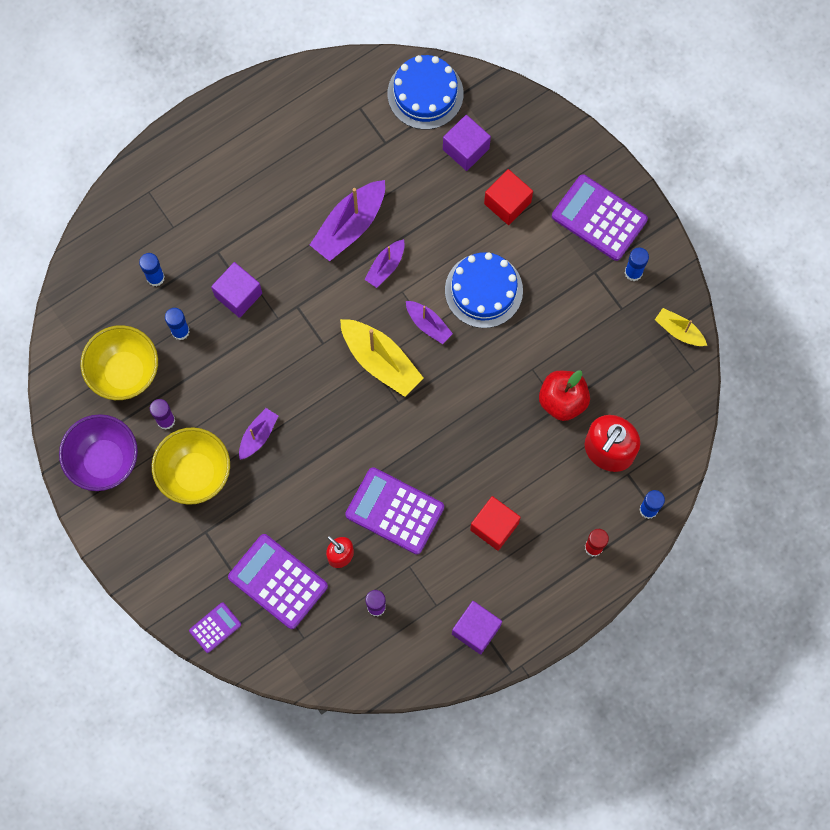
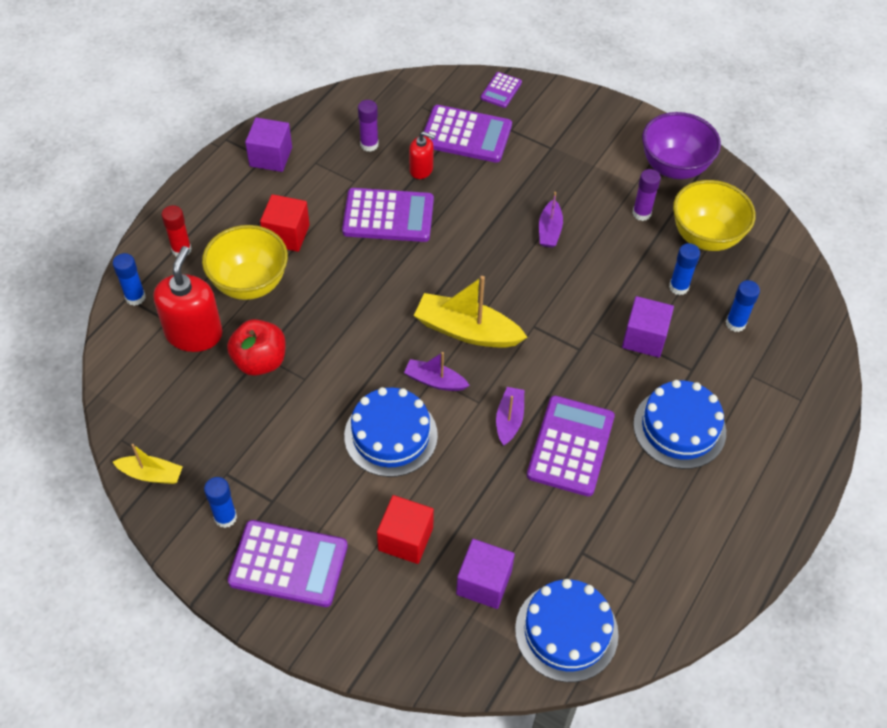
camera: 155 degrees right, 20 degrees down
(195, 473) = (588, 184): yellow bowl -> yellow bowl (250, 283)
(258, 207) = (679, 428): none -> blue cake
(350, 225) = (570, 446): purple boat -> purple calculator

